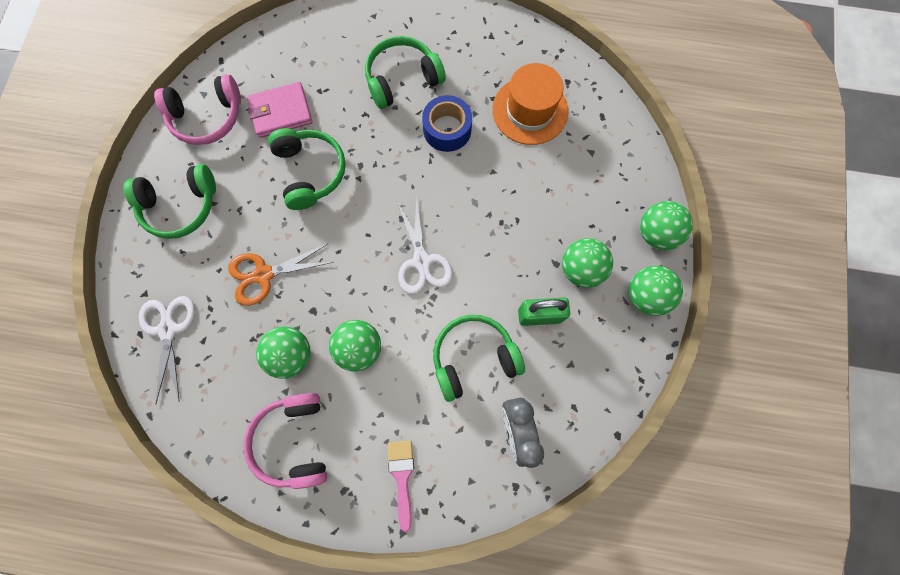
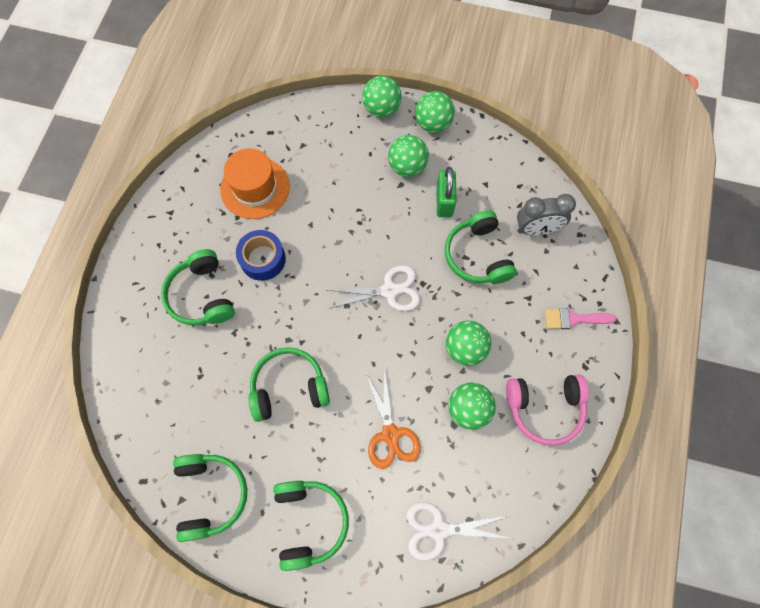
camera: 85 degrees left, 5 degrees down
(207, 117) = (210, 495): pink headphones -> green headphones
(281, 112) = (218, 416): pink wallet -> none

